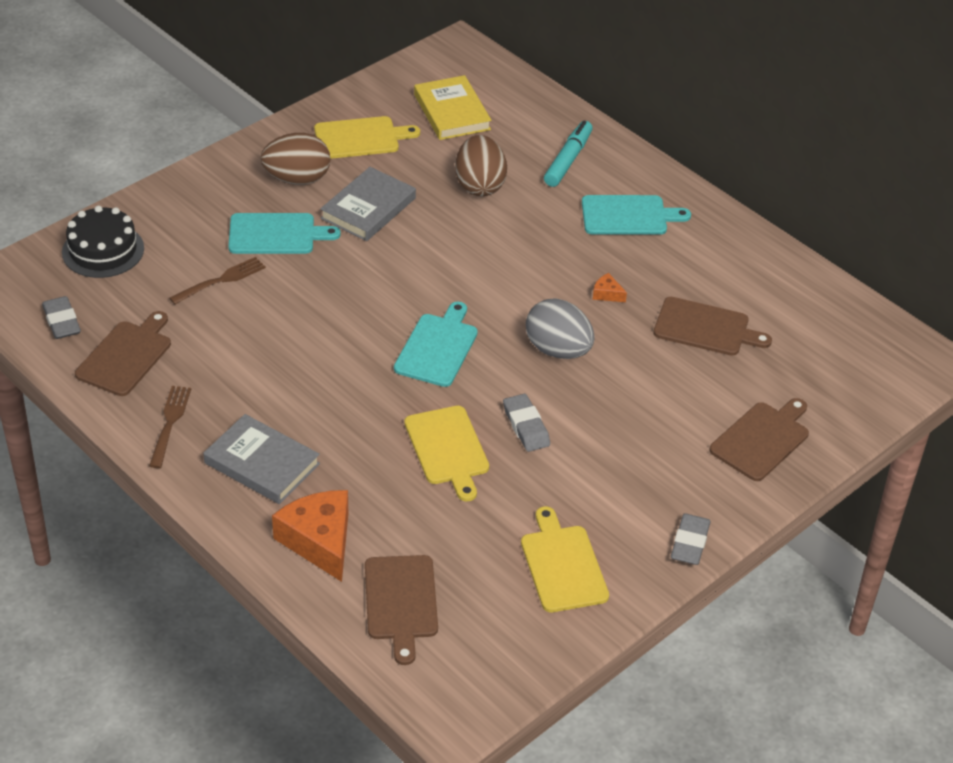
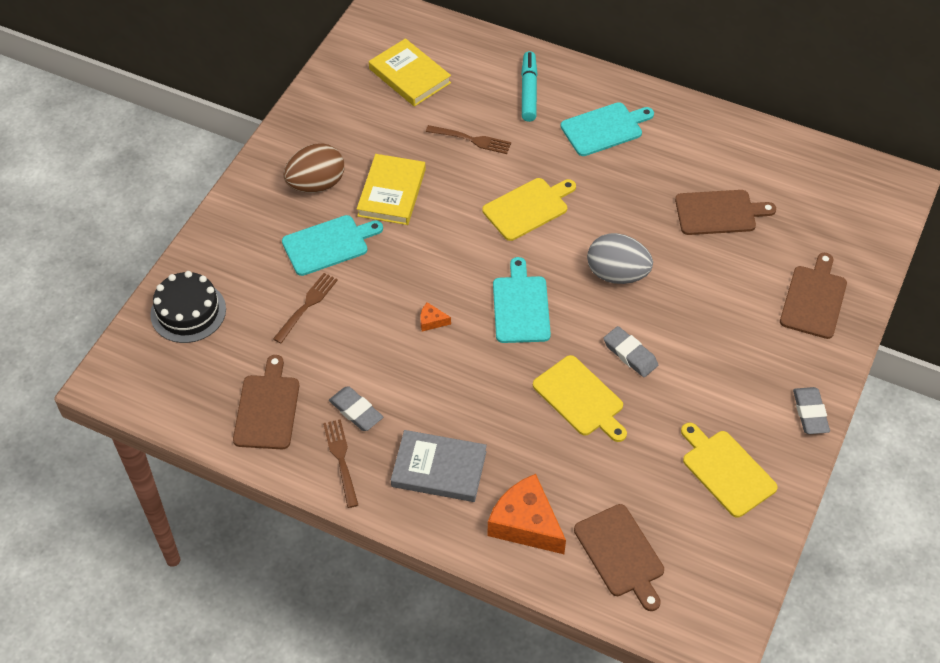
camera: 20 degrees left, 10 degrees up
(62, 321) = (192, 395): grey eraser -> grey eraser (356, 411)
(360, 138) = (348, 126): yellow cutting board -> yellow cutting board (528, 208)
(368, 208) = (391, 192): grey book -> yellow book
(479, 185) = (471, 140): brown egg -> brown fork
(607, 294) = (627, 208): orange cheese -> orange cheese (432, 321)

